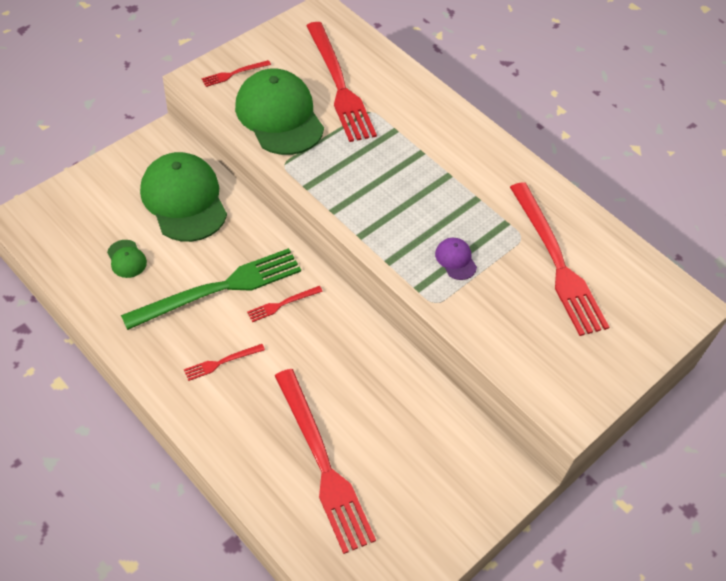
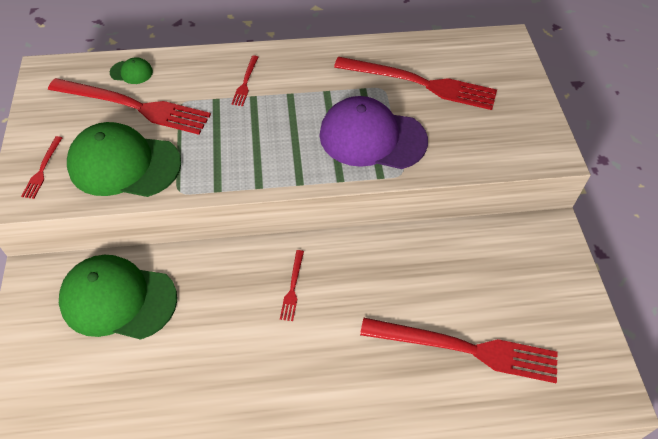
camera: 50 degrees left, 0 degrees up
(126, 259) = (140, 387): green cap -> green cap (131, 72)
(219, 288) = (238, 326): green fork -> none
(221, 362) = (315, 369): red fork -> red fork (245, 82)
(455, 259) = (372, 137): purple cap -> purple cap, size x2.36

